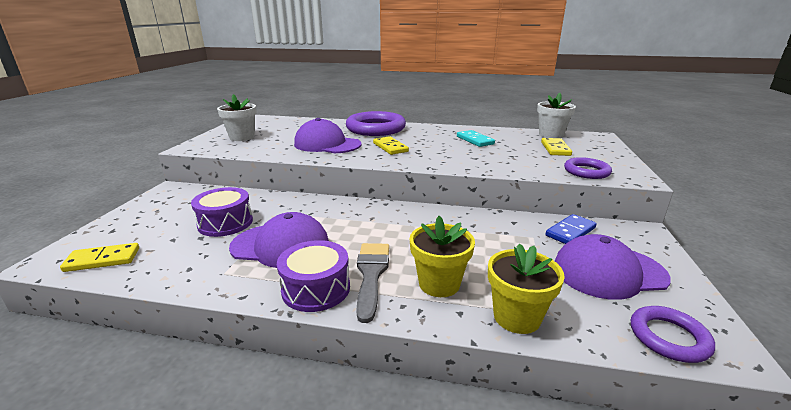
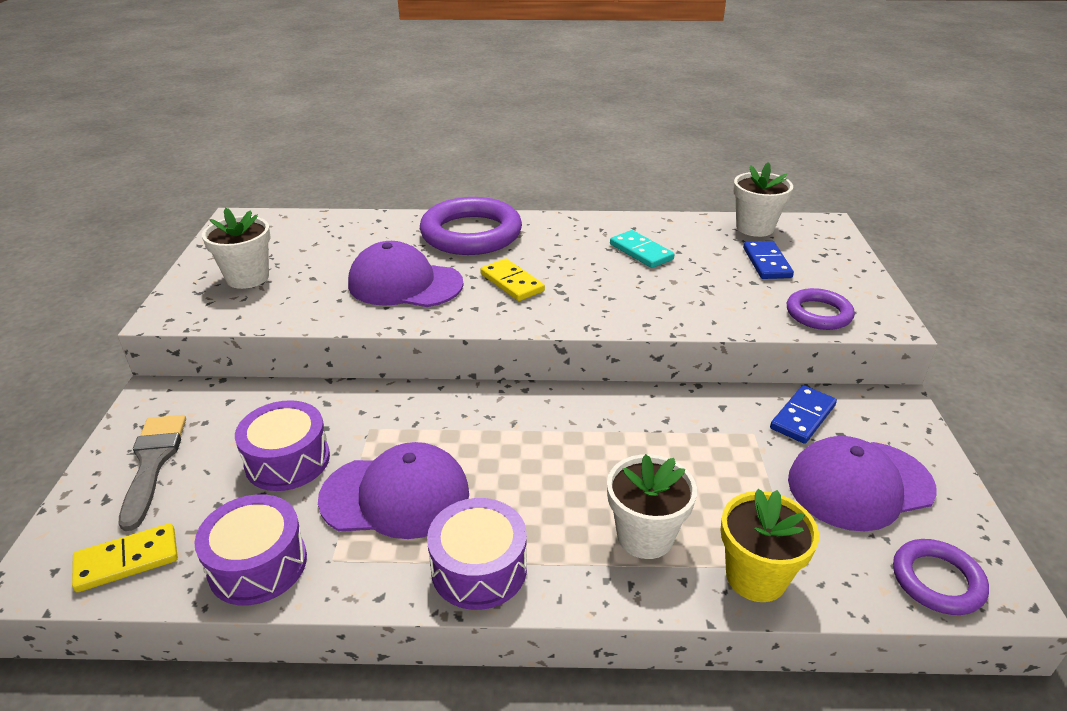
camera: 10 degrees left, 10 degrees up
(177, 270) = (258, 564): none -> purple drum
(371, 274) = (548, 532): grey brush -> grey brush (153, 463)
(439, 284) = (645, 536): yellow flower pot -> white flower pot
(555, 149) = (766, 263): yellow domino -> blue domino

